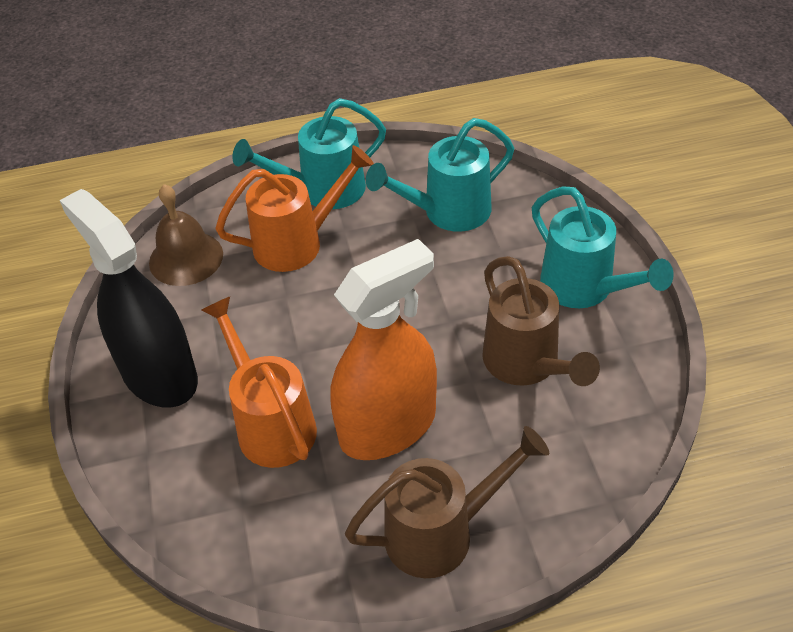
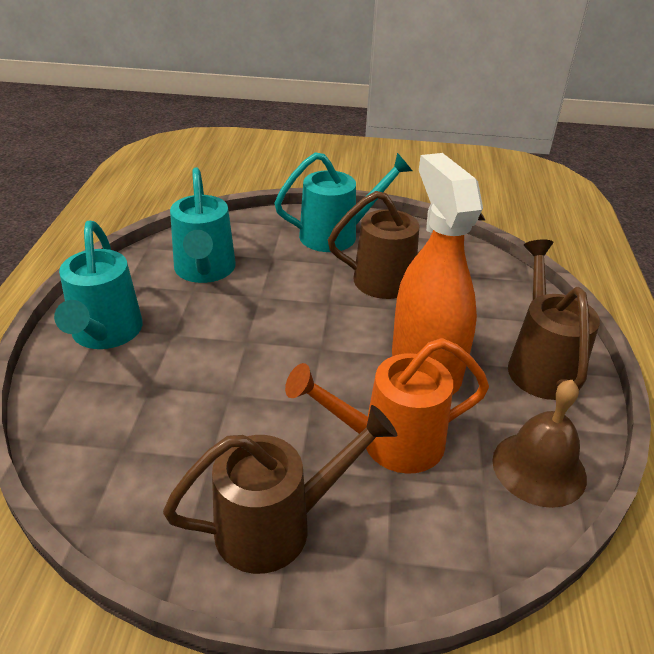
camera: 75 degrees left, 10 degrees down
(159, 375) = (277, 526): black spray bottle -> brown watering can
(186, 258) = (108, 464): brown bell -> brown bell (539, 468)
(297, 243) = (163, 369): orange watering can -> none

